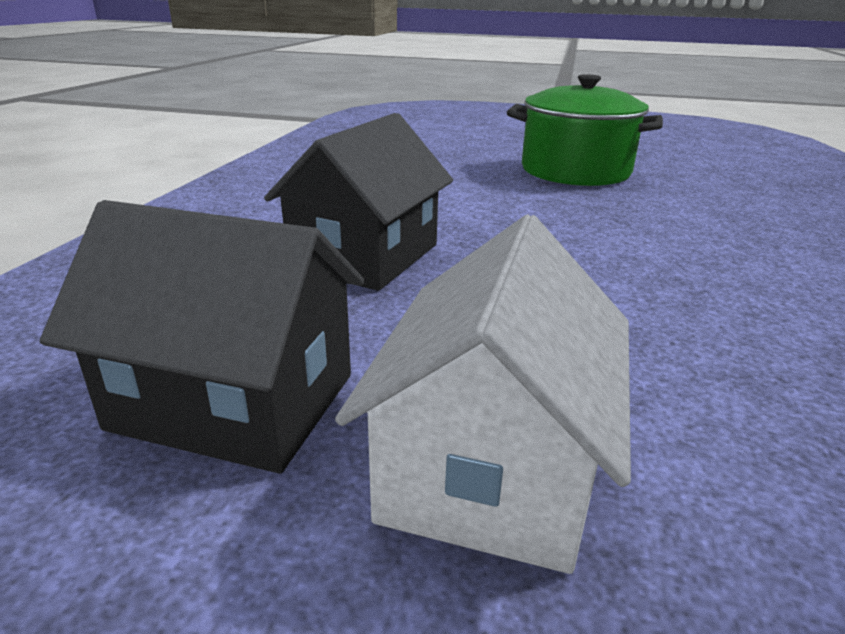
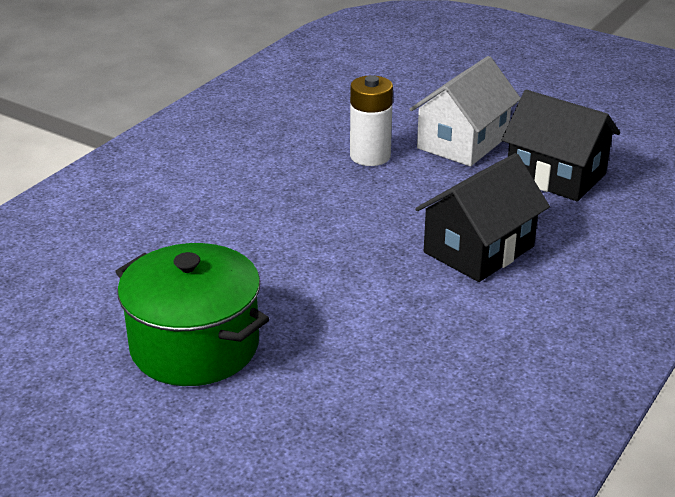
camera: 160 degrees left, 5 degrees up
(657, 374) = (370, 156): none -> white battery

